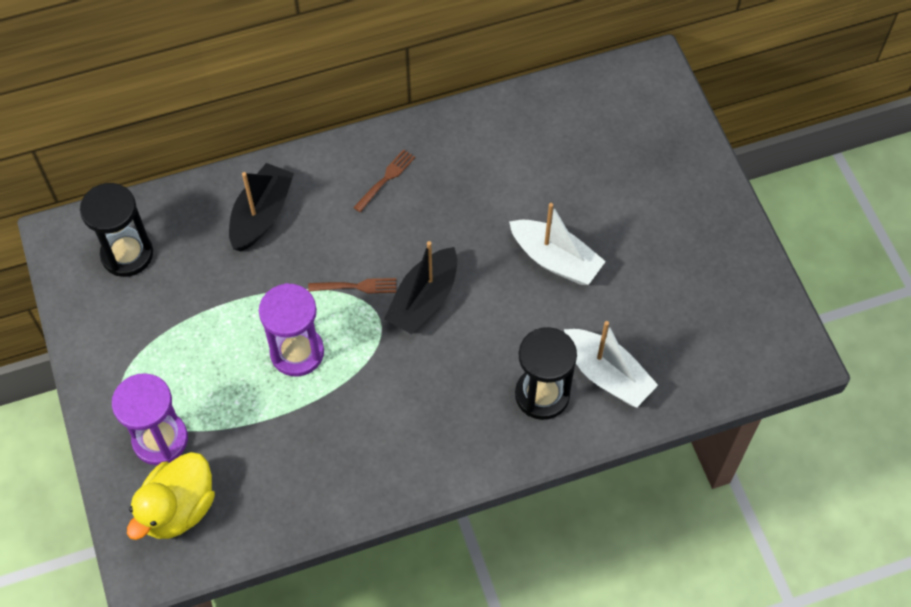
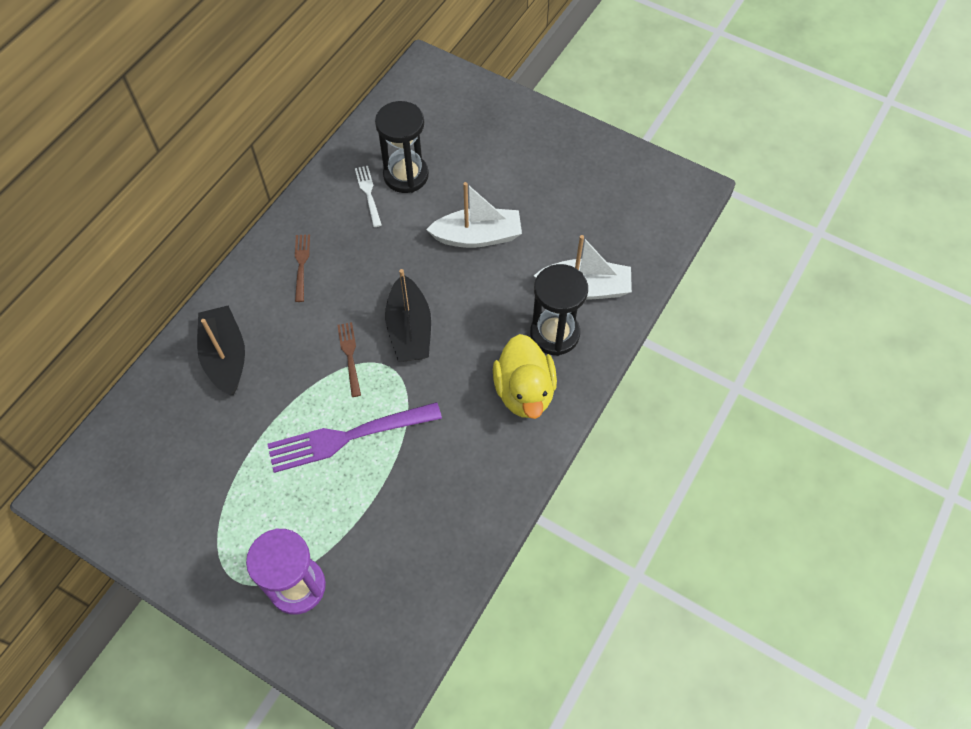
camera: 40 degrees left, 0 degrees up
(127, 254) = (137, 465): black hourglass -> black hourglass (406, 175)
(178, 508) = (361, 627): yellow duck -> yellow duck (524, 391)
(297, 352) = (348, 437): purple hourglass -> purple fork
(356, 286) = (350, 356): brown fork -> brown fork turned 60 degrees counterclockwise
(496, 154) = (368, 194): none -> white fork

